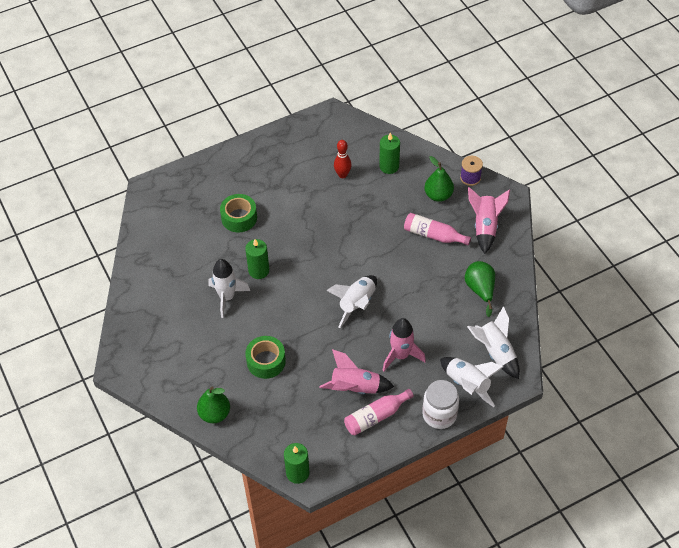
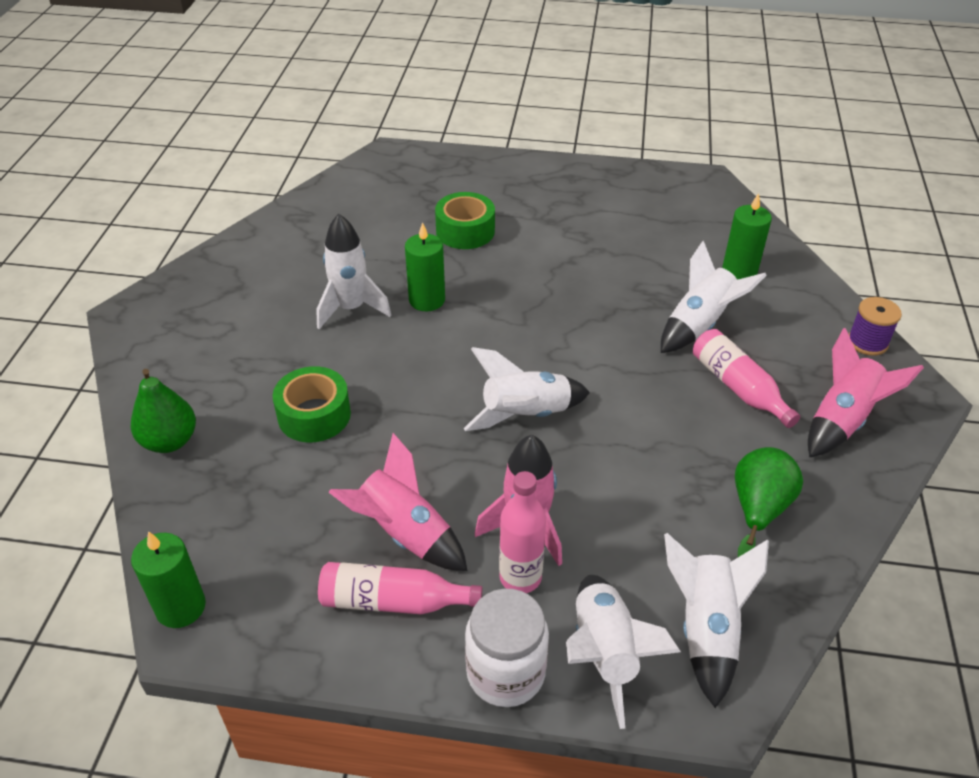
camera: 35 degrees right, 10 degrees down
(342, 175) = (658, 249): red bowling pin -> none
(394, 210) = (699, 325): none -> white rocket
(414, 376) = (520, 577): none -> pink bottle
(438, 195) = (791, 340): green pear -> none

